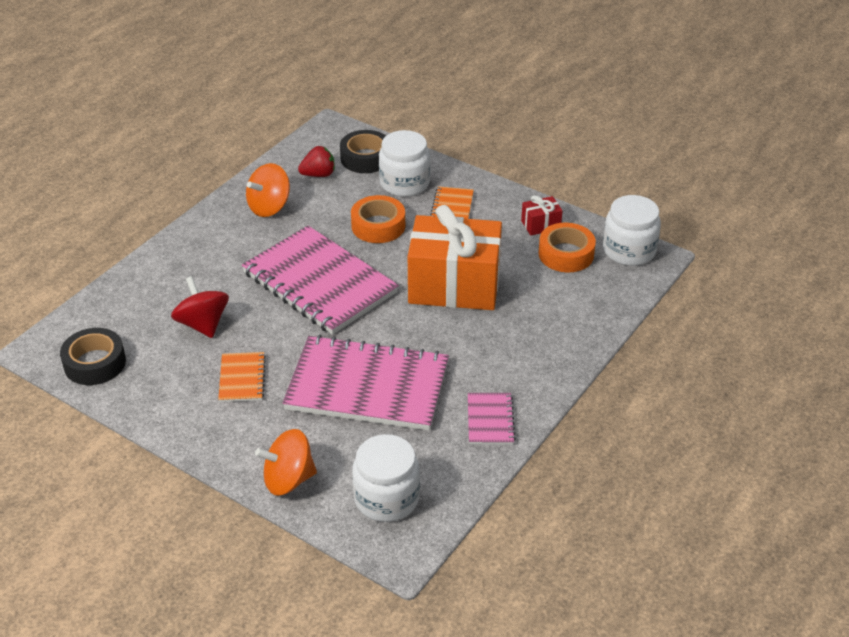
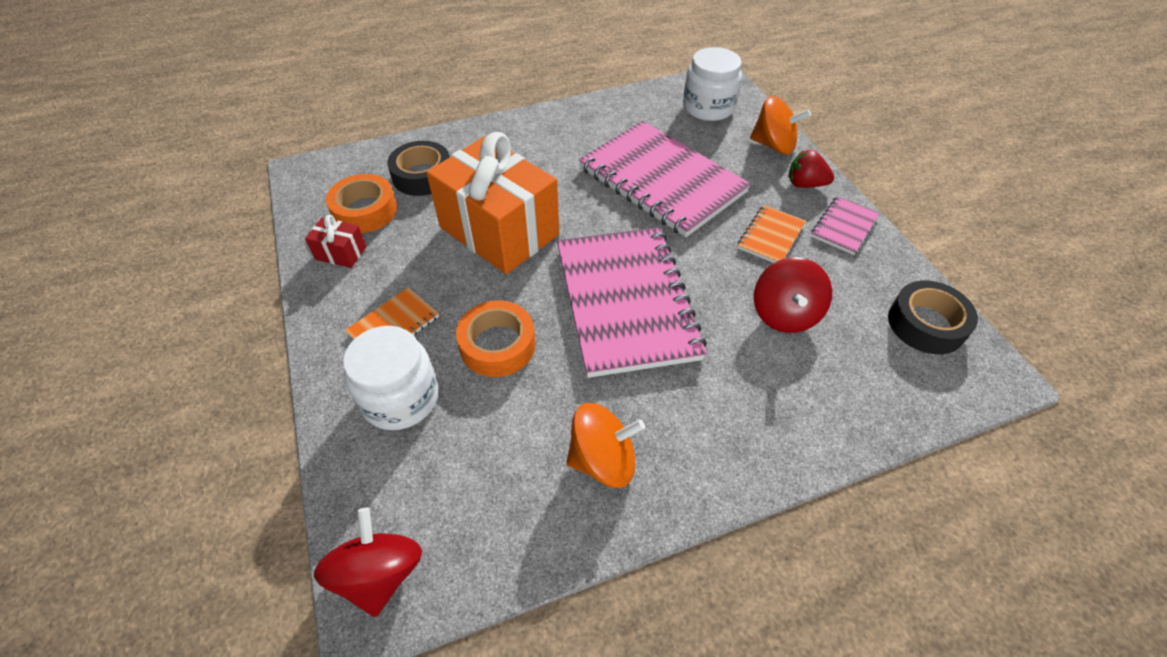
camera: 145 degrees left, 10 degrees up
(318, 174) = (488, 489): red strawberry -> red strawberry (805, 184)
(338, 135) = (379, 574): none -> red spinning top
(365, 158) = (397, 483): black tape -> black tape (422, 176)
(490, 420) = (590, 119): pink notebook -> pink notebook (844, 227)
(629, 250) = (311, 187): white jar -> none

